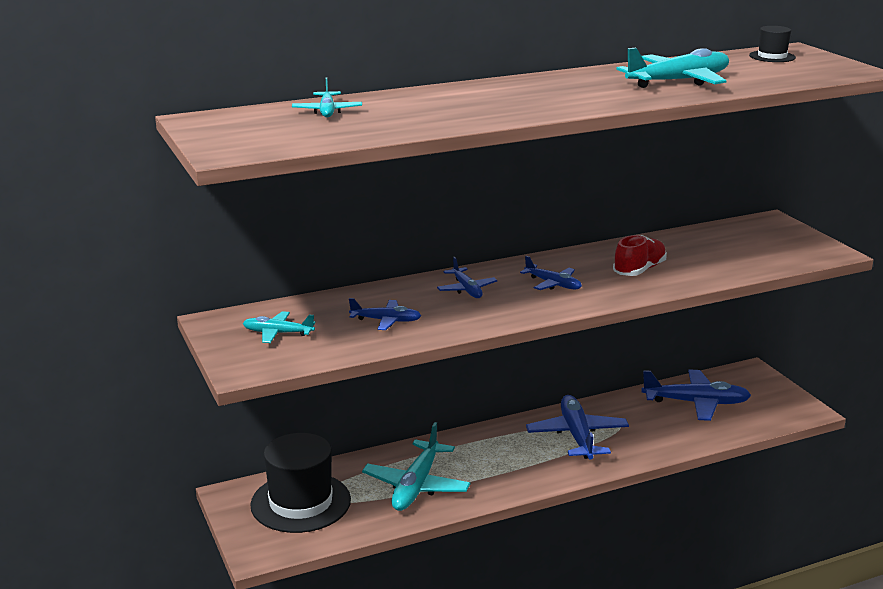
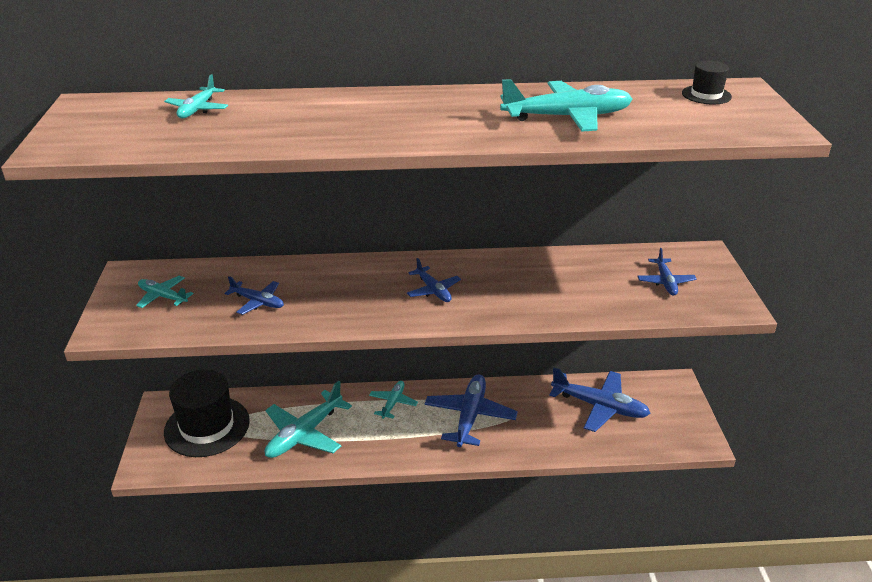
camera: 20 degrees right, 10 degrees up
(466, 289) = (353, 280): blue plane -> blue plane (665, 282)
(489, 441) = (393, 403): none -> turquoise plane
(639, 270) = (526, 290): red shoe -> none

